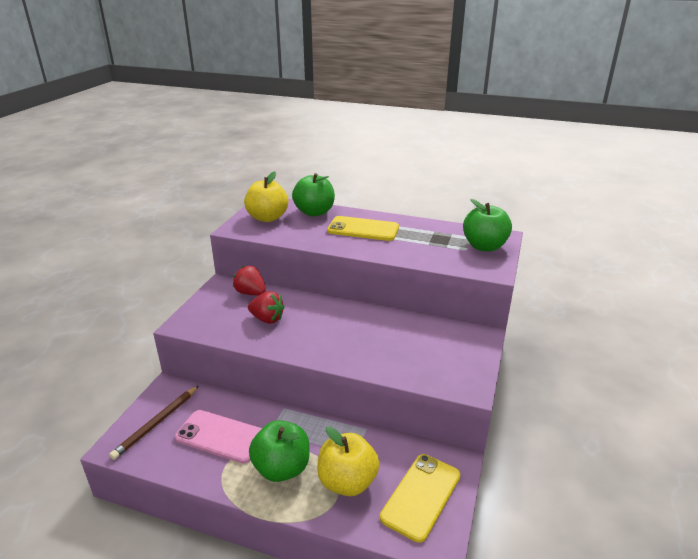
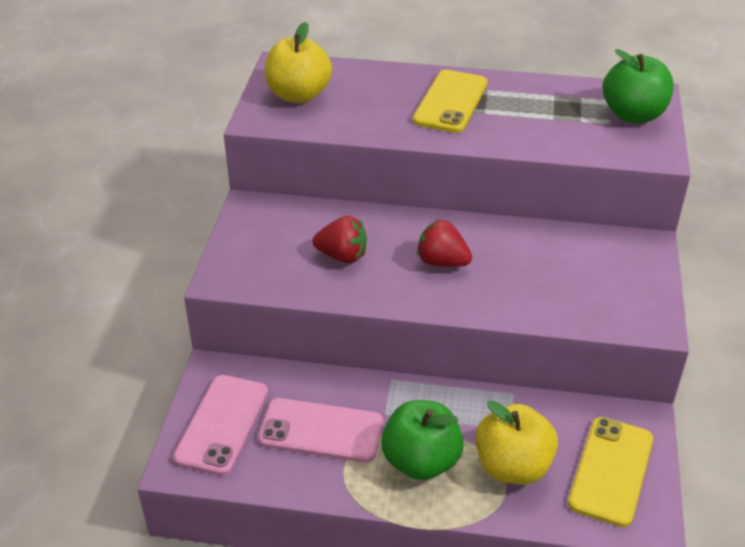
camera: 10 degrees left, 10 degrees up
(157, 423) = (222, 424): brown pencil -> pink phone
(251, 293) = (300, 217): red strawberry -> red strawberry (442, 262)
(314, 212) = (365, 78): green apple -> none
(363, 229) = (451, 102): yellow phone -> yellow phone turned 75 degrees counterclockwise

